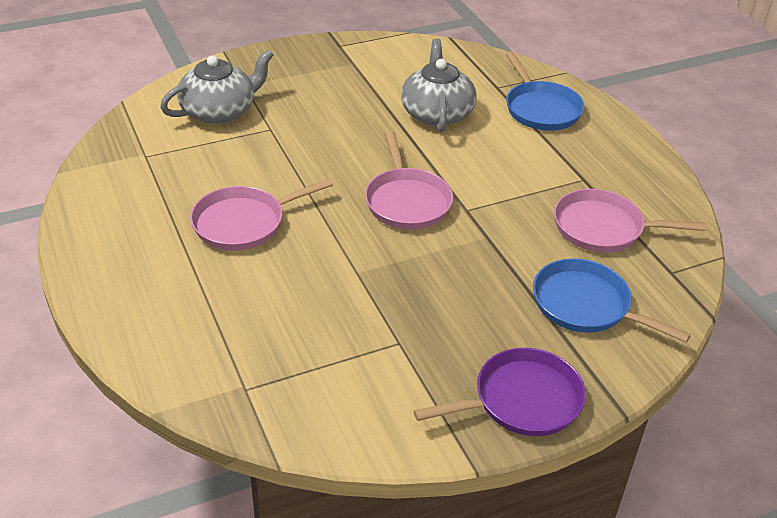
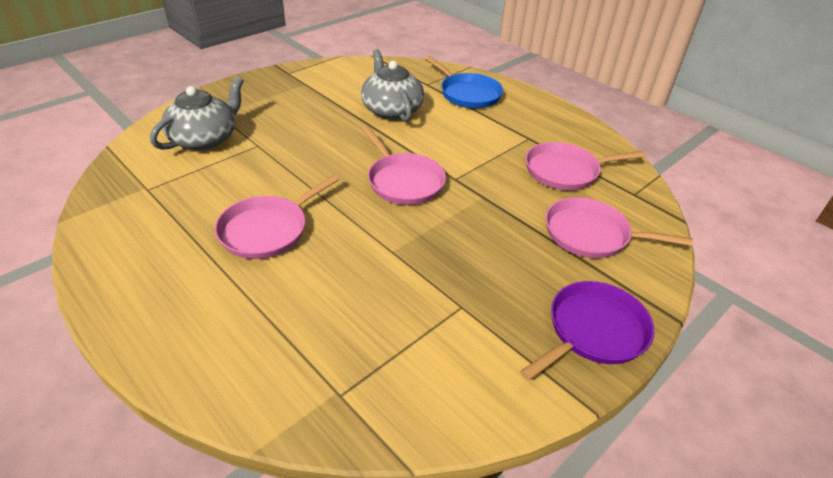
camera: 20 degrees left, 0 degrees up
(586, 305) = (591, 234): blue pan -> pink pan

